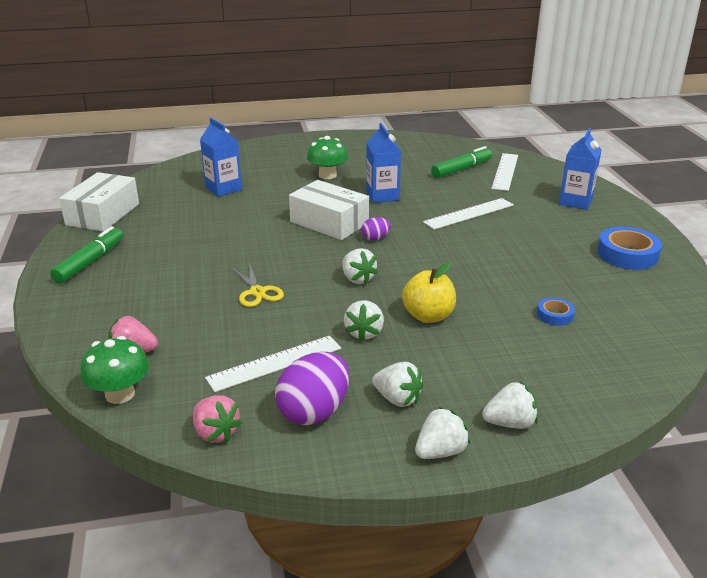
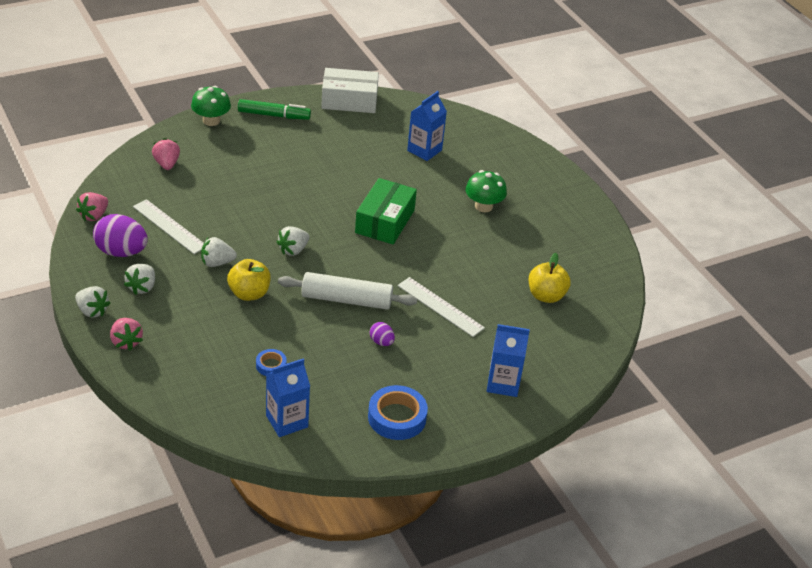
camera: 70 degrees right, 10 degrees up
(120, 394) = (123, 170): green mushroom -> green mushroom (211, 121)
(257, 292) = (257, 202): yellow scissors -> none
(329, 222) = (385, 221): white box -> green box
(375, 238) = (366, 252): purple egg -> purple egg (381, 342)
(382, 196) = (454, 247): blue carton -> blue carton (287, 421)
(450, 258) = (346, 299): none -> white rolling pin
(461, 169) = (546, 296): green marker -> yellow apple
(505, 171) = (557, 329): white ruler -> none
(510, 423) = (126, 342): white strawberry -> pink strawberry

